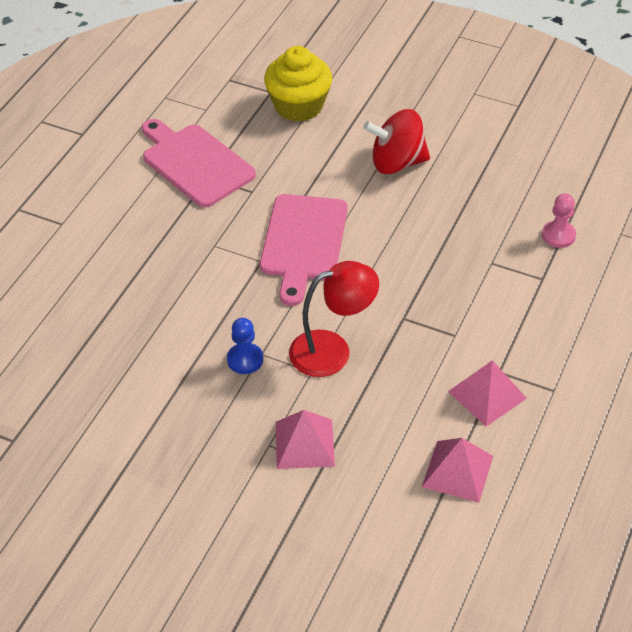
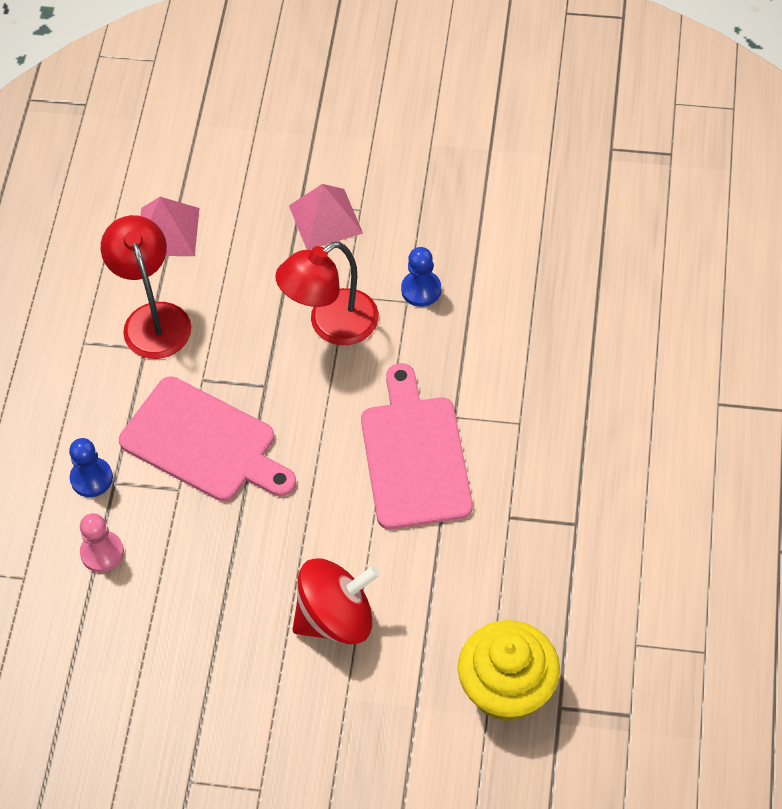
camera: 165 degrees right, 10 degrees up
(195, 163) = (603, 542): pink cutting board -> pink cutting board (204, 443)
(487, 394) = (153, 318): pink pyramid -> red lamp
(560, 285) = (91, 478): none -> blue pawn

